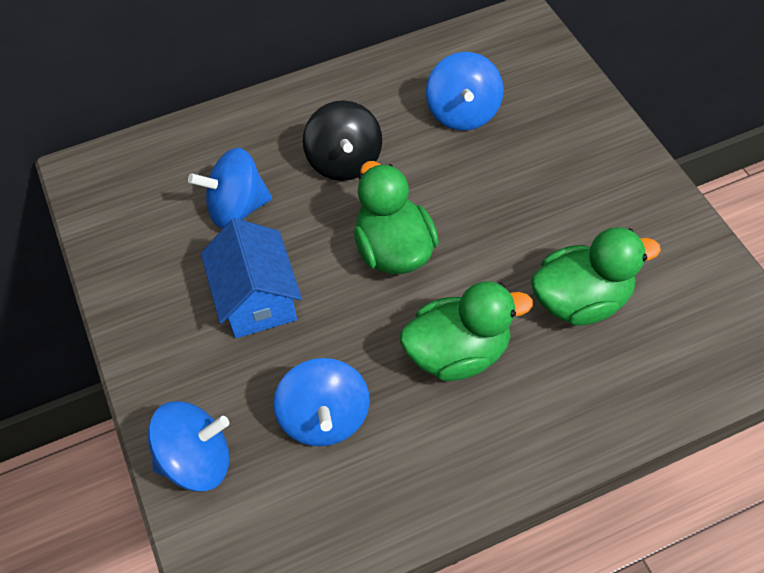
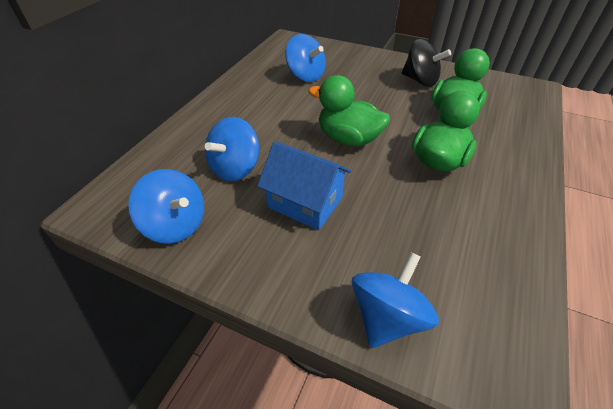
camera: 45 degrees left, 10 degrees down
(325, 418) = (423, 233): blue spinning top -> blue spinning top (176, 225)
(344, 161) = (272, 118): black spinning top -> black spinning top (420, 80)

